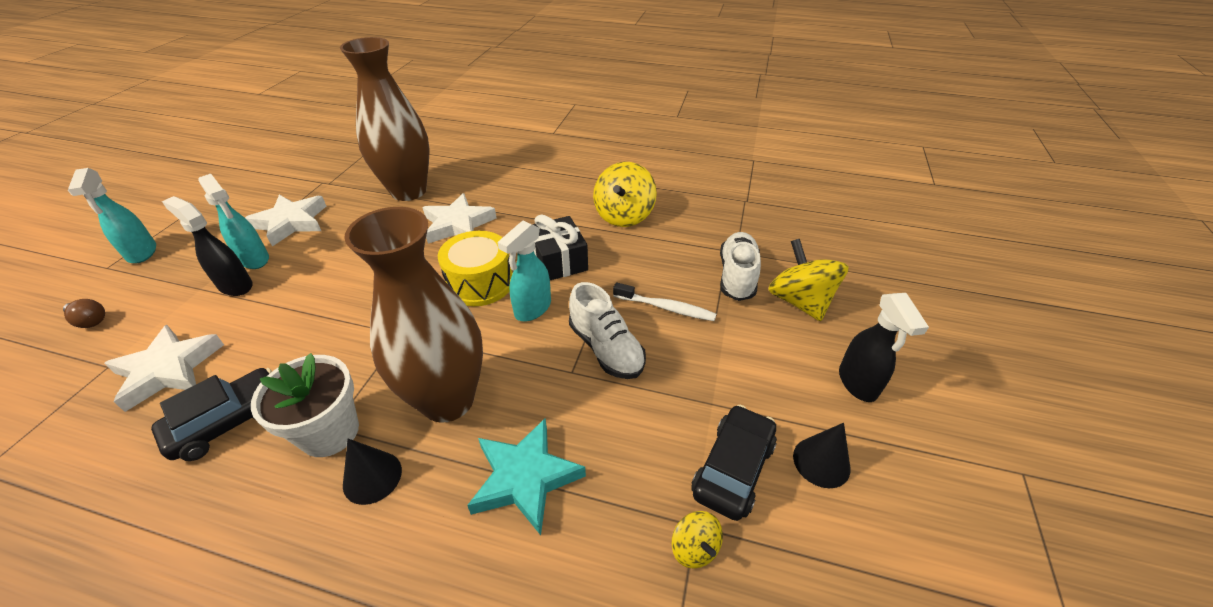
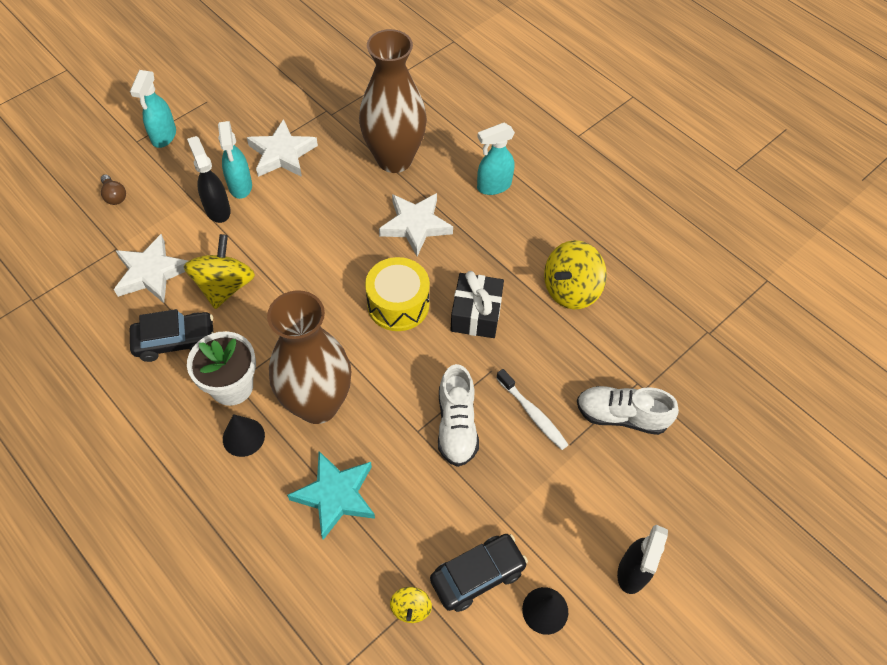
camera: 30 degrees right, 15 degrees up
(532, 309) = (423, 355): turquoise spray bottle -> turquoise spray bottle (493, 186)
(737, 276) = (621, 416): white shoe -> white shoe turned 120 degrees counterclockwise
(799, 301) = (655, 473): yellow spinning top -> yellow spinning top (225, 286)

